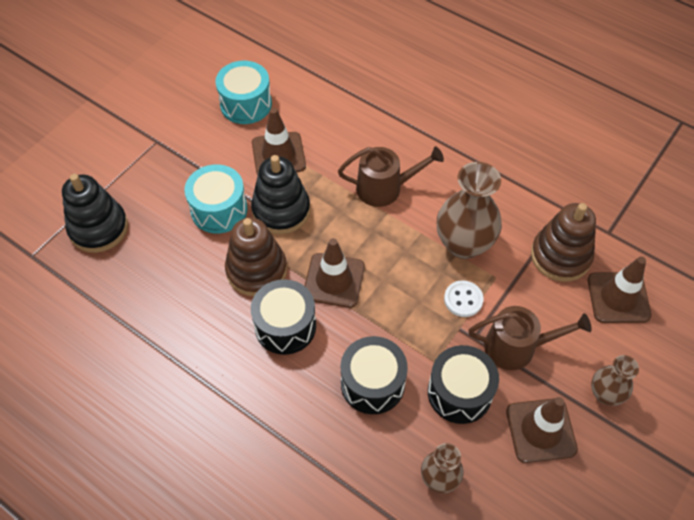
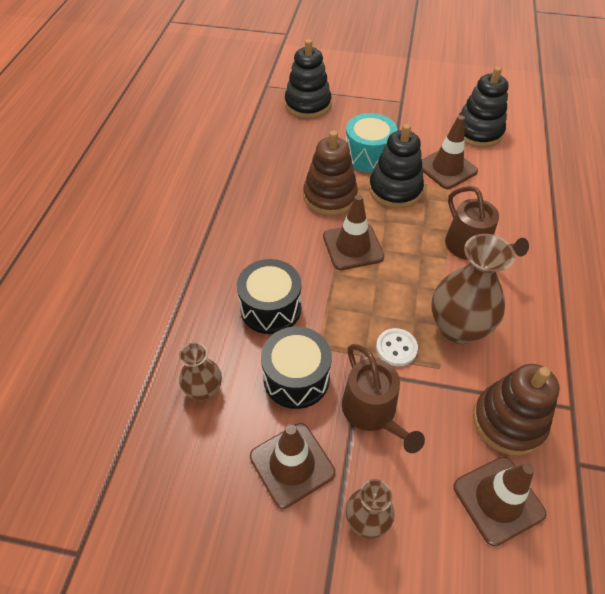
camera: 65 degrees right, 5 degrees down
(246, 104) = (478, 132): turquoise drum -> black stacking toy
(285, 326) = (291, 232): black drum -> none

